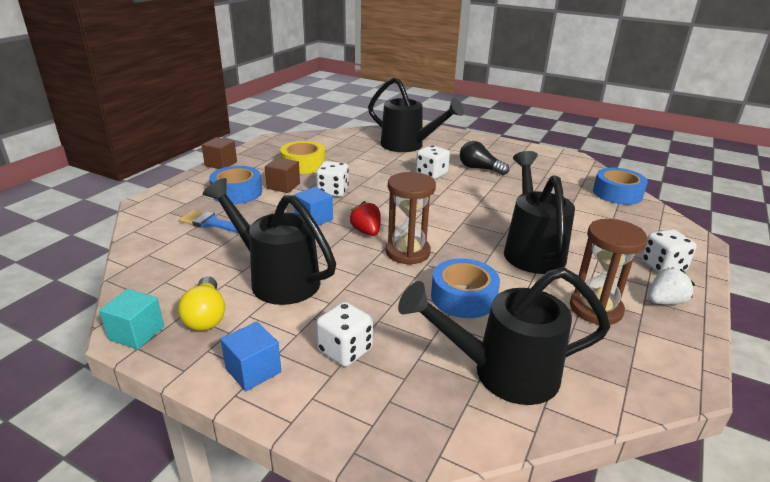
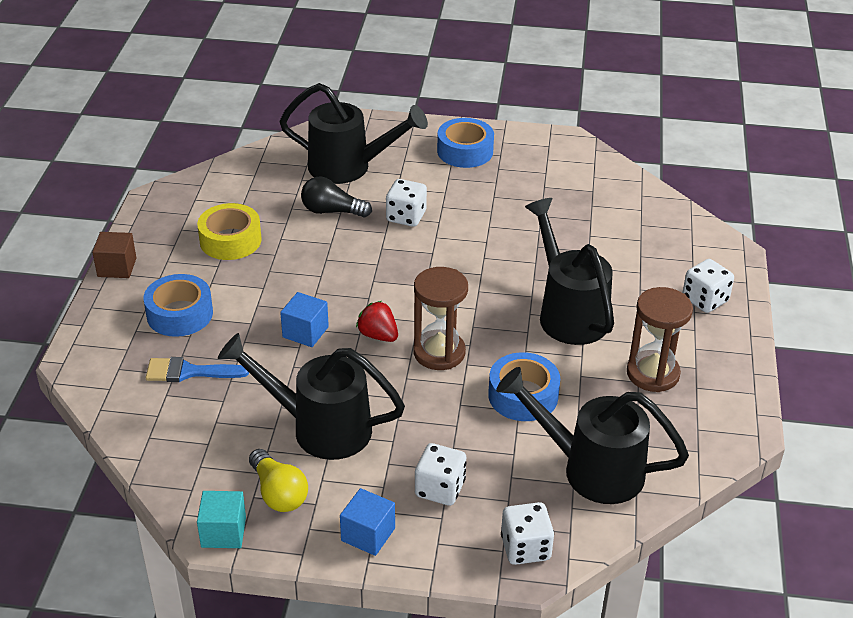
camera: 20 degrees left, 10 degrees up
(283, 186) = (231, 287): brown cube -> none
(333, 191) = (300, 280): white dice -> white dice (525, 548)
(479, 169) = (461, 191): black light bulb -> black light bulb (332, 211)
(502, 373) = (591, 469): black watering can -> black watering can turned 45 degrees clockwise
(617, 193) = (636, 196): blue tape -> blue tape (465, 151)
(664, 302) = (714, 346): white strawberry -> none

